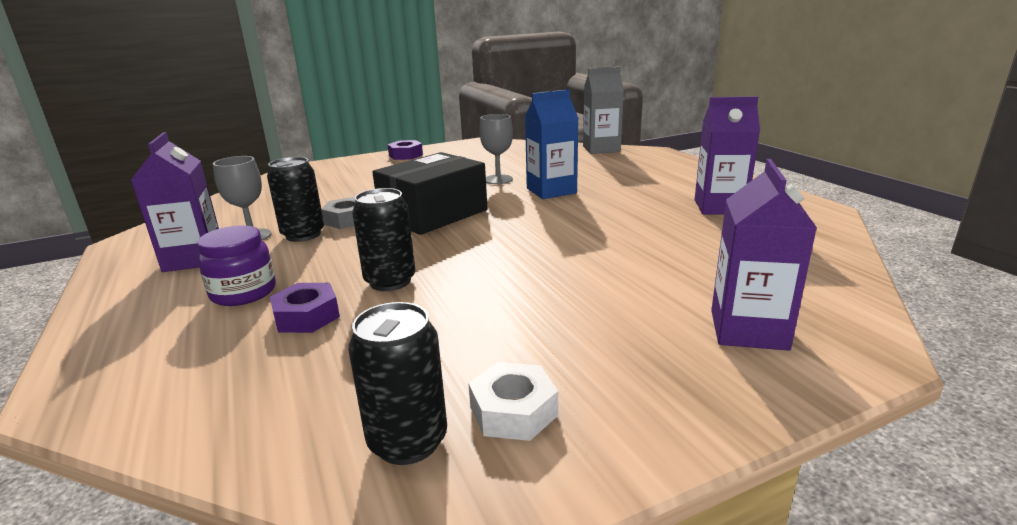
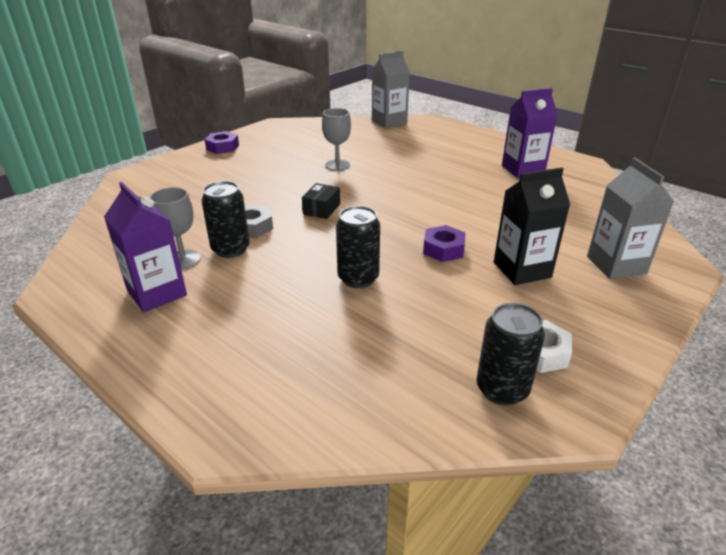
camera: 25 degrees left, 10 degrees up
(243, 292) = (249, 314): purple jar -> none
(306, 316) = (329, 322): purple nut -> purple nut (443, 249)
(433, 214) = (321, 209): black box -> black box, size x0.45
(551, 191) = (392, 171): blue carton -> none
(598, 309) = (522, 270): none -> black carton
(748, 330) = (616, 265): purple carton -> grey carton

